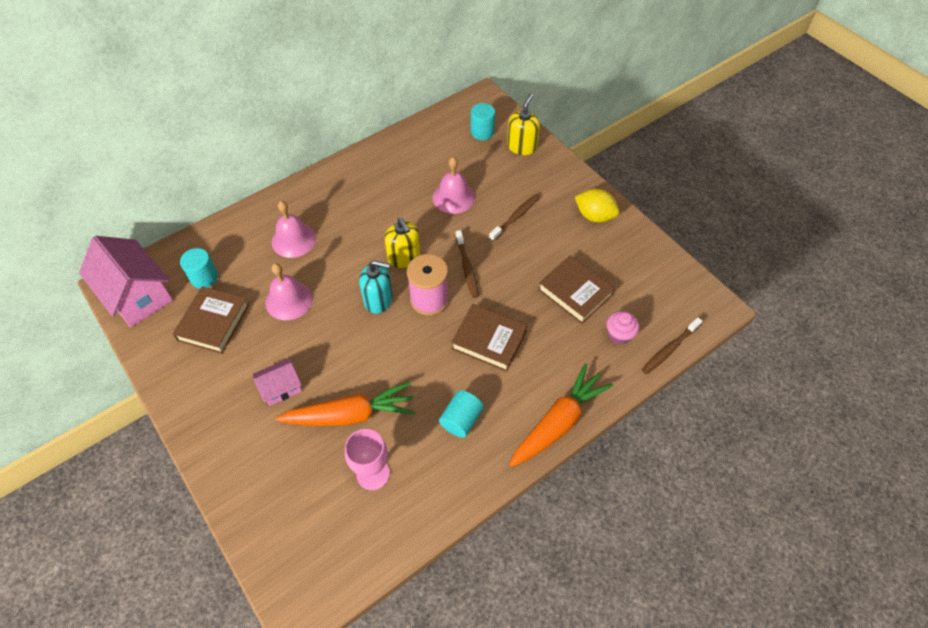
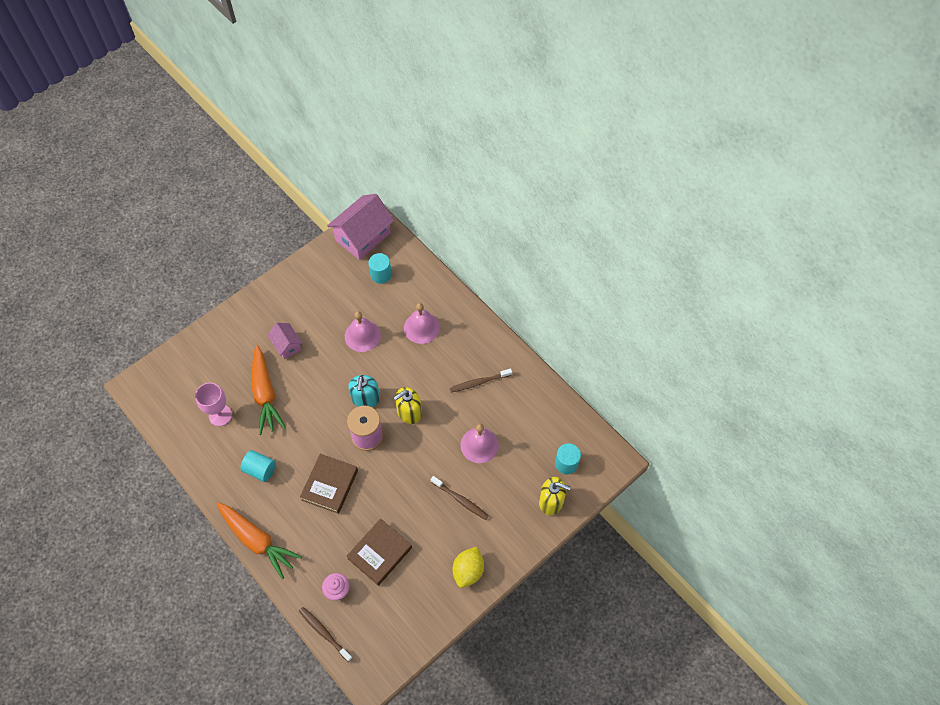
camera: 85 degrees right, 5 degrees up
(213, 323) = (340, 290): brown book -> none
(467, 268) = (401, 462): brown toothbrush -> brown toothbrush (479, 382)

